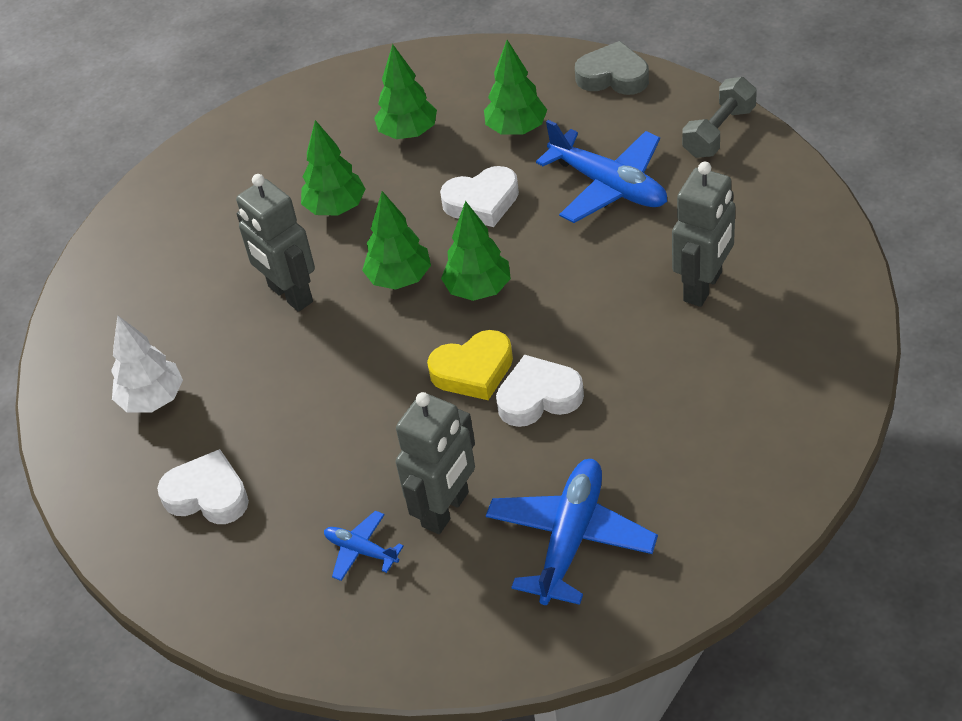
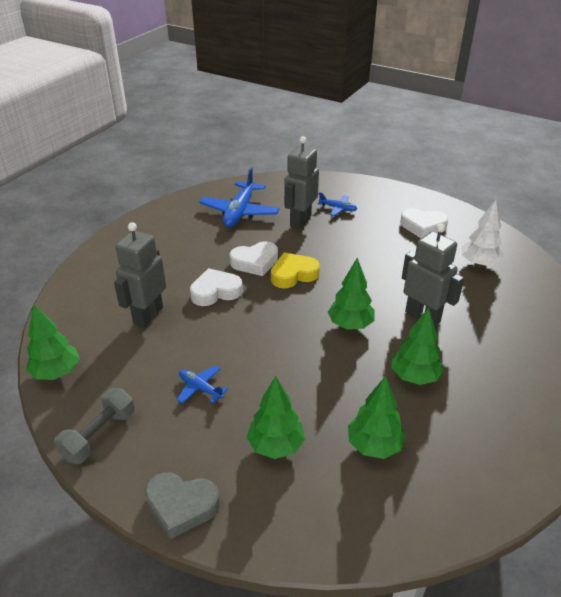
camera: 170 degrees right, 10 degrees down
(478, 289) = (295, 317): green tree -> green tree (56, 372)
(482, 202) = (299, 378): white heart -> white heart (215, 291)
(608, 186) = (200, 388): blue plane -> blue plane, size x0.50

